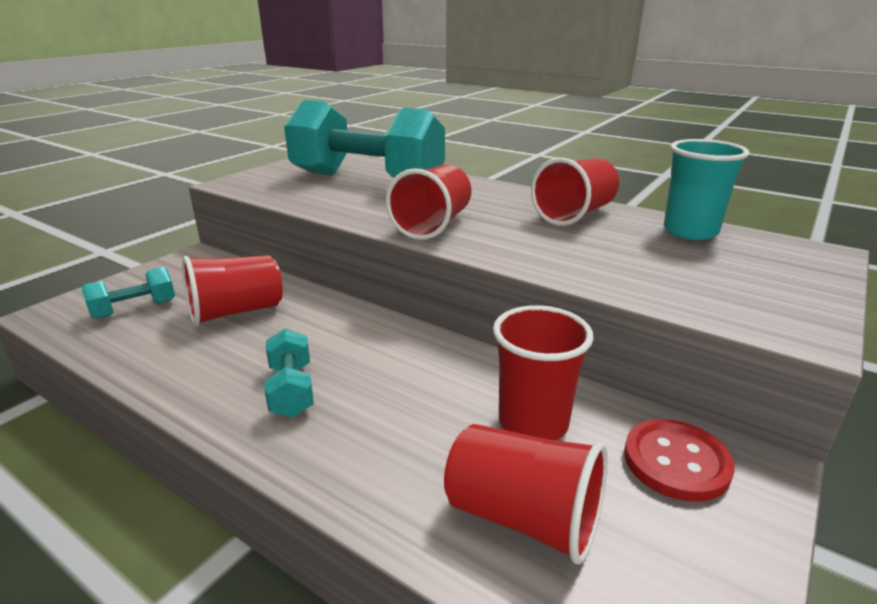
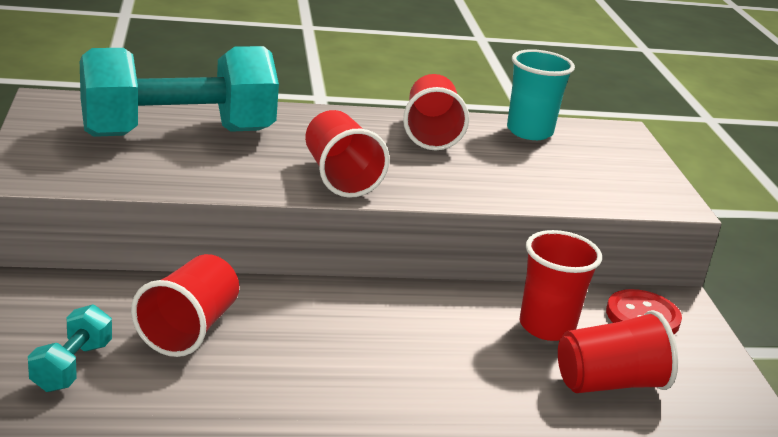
camera: 45 degrees left, 0 degrees up
(291, 390) = (360, 373): turquoise dumbbell -> none

